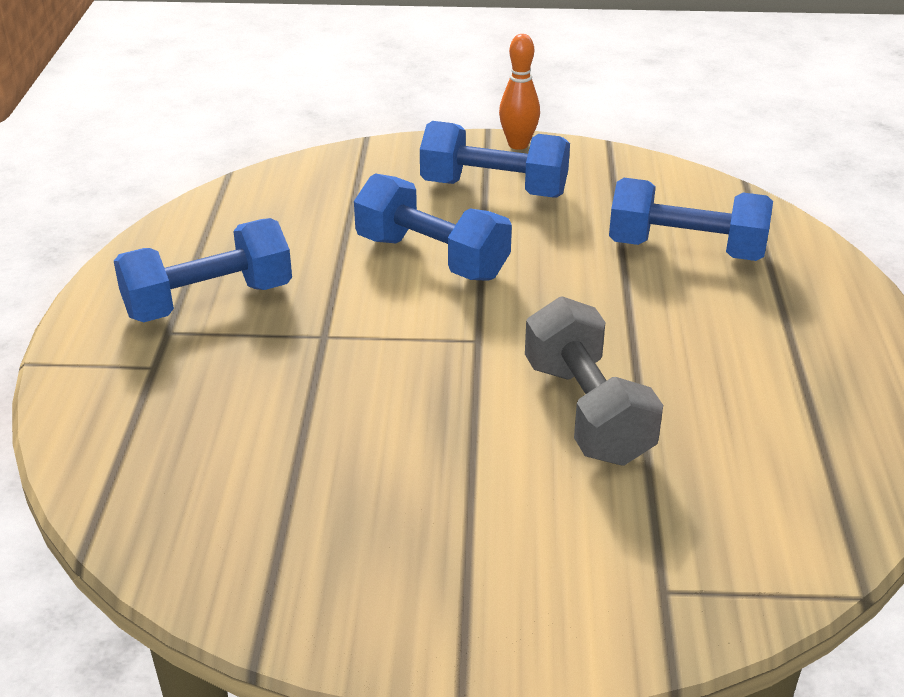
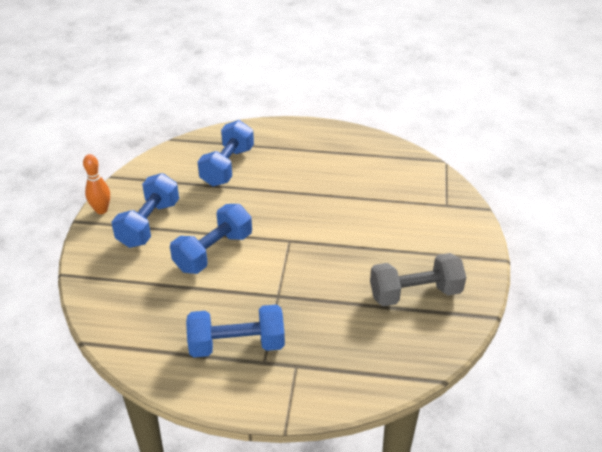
camera: 85 degrees left, 5 degrees up
(208, 301) = (237, 345): blue dumbbell -> blue dumbbell turned 75 degrees counterclockwise
(587, 412) = (345, 211): grey dumbbell -> grey dumbbell (415, 293)

